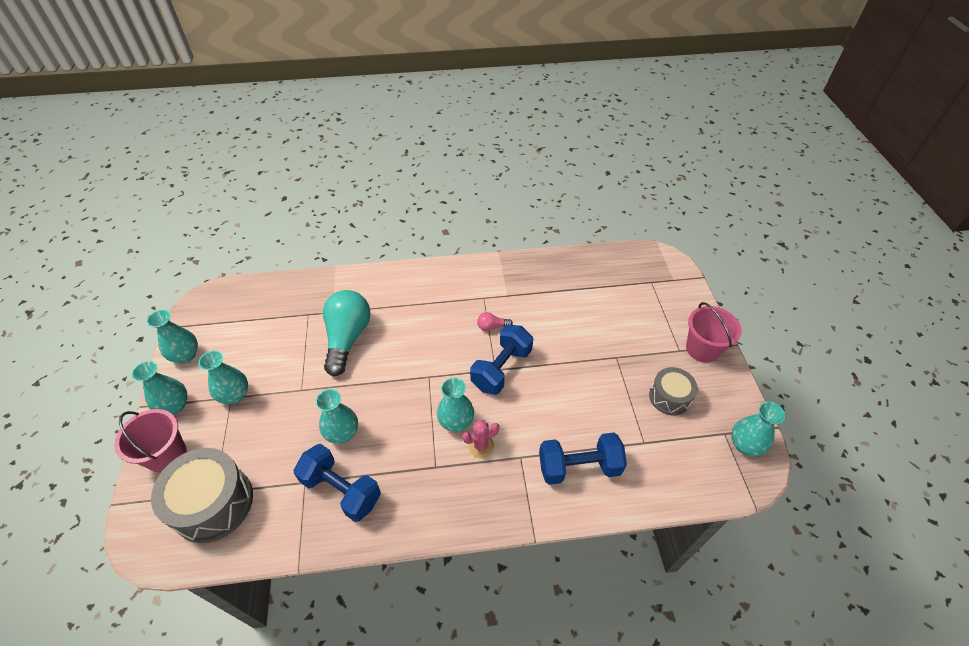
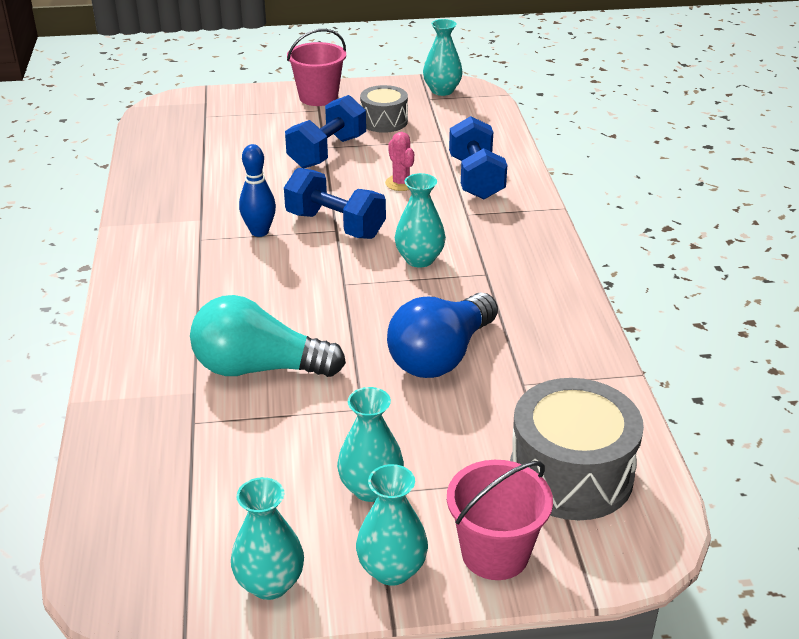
camera: 90 degrees left, 15 degrees down
(341, 490) = (529, 348): blue dumbbell -> blue dumbbell (327, 152)
(342, 433) = (441, 356): turquoise vase -> blue light bulb
(481, 446) = (454, 240): pink cactus -> pink cactus (401, 183)
(492, 326) = (259, 232): pink light bulb -> blue bowling pin

